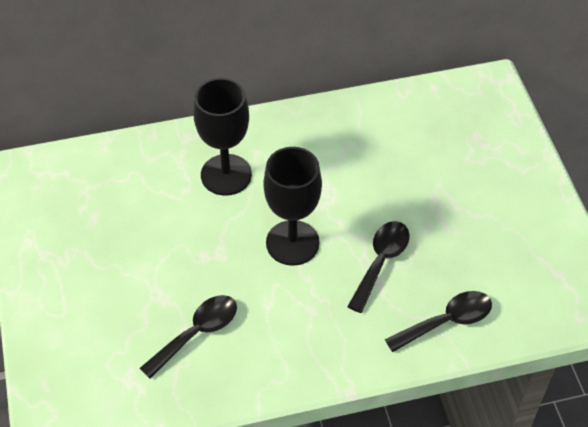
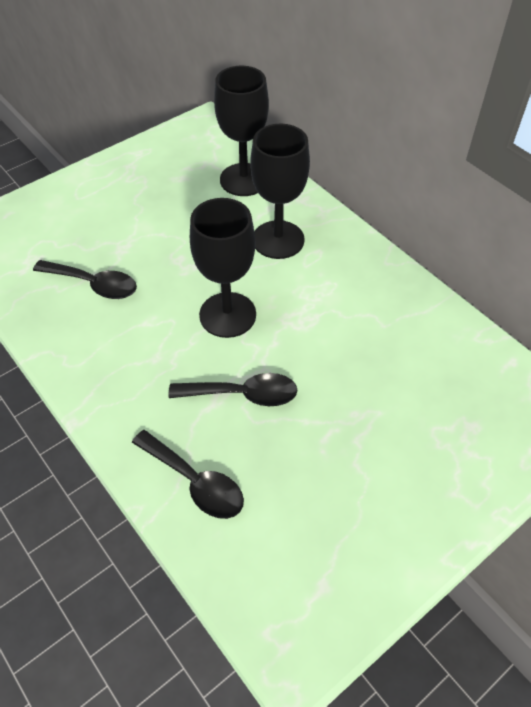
camera: 65 degrees right, 0 degrees up
(130, 170) = (244, 180): none -> black goblet

